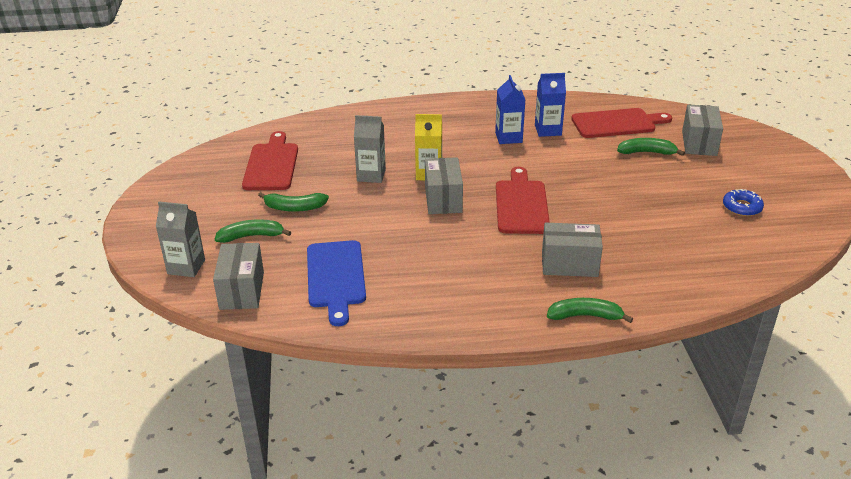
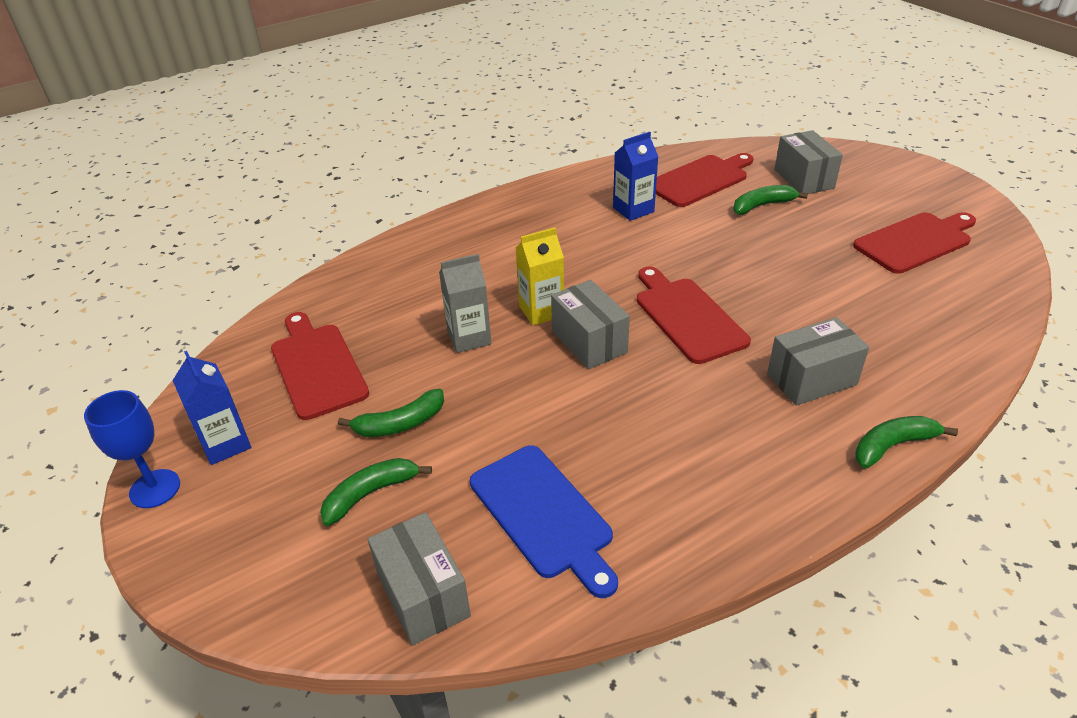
camera: 25 degrees left, 5 degrees up
(147, 198) = (155, 488): none -> blue goblet
(186, 267) = (304, 588): grey carton -> none
(508, 137) = (597, 232): blue carton -> blue carton (225, 444)
(742, 207) = (915, 241): blue donut -> red cutting board

